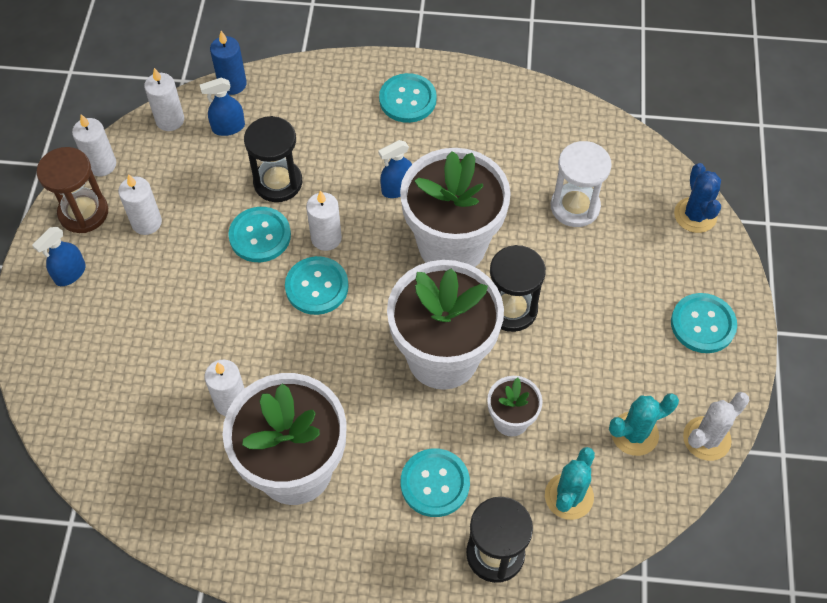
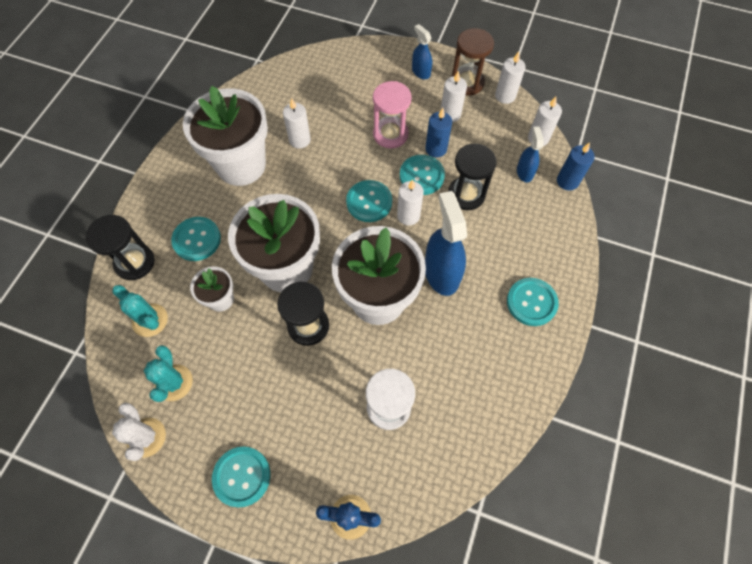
camera: 105 degrees right, 5 degrees up
(197, 287) = (390, 134): none -> pink hourglass
(211, 228) = (436, 149): none -> blue candle
(397, 188) = (441, 273): blue spray bottle -> blue spray bottle, size x1.85

